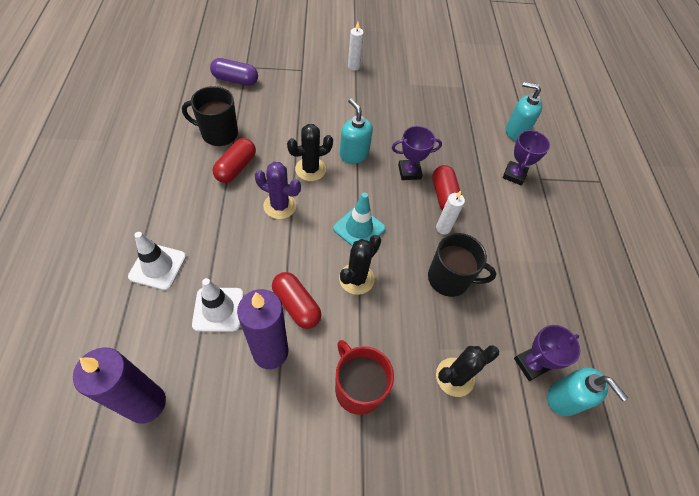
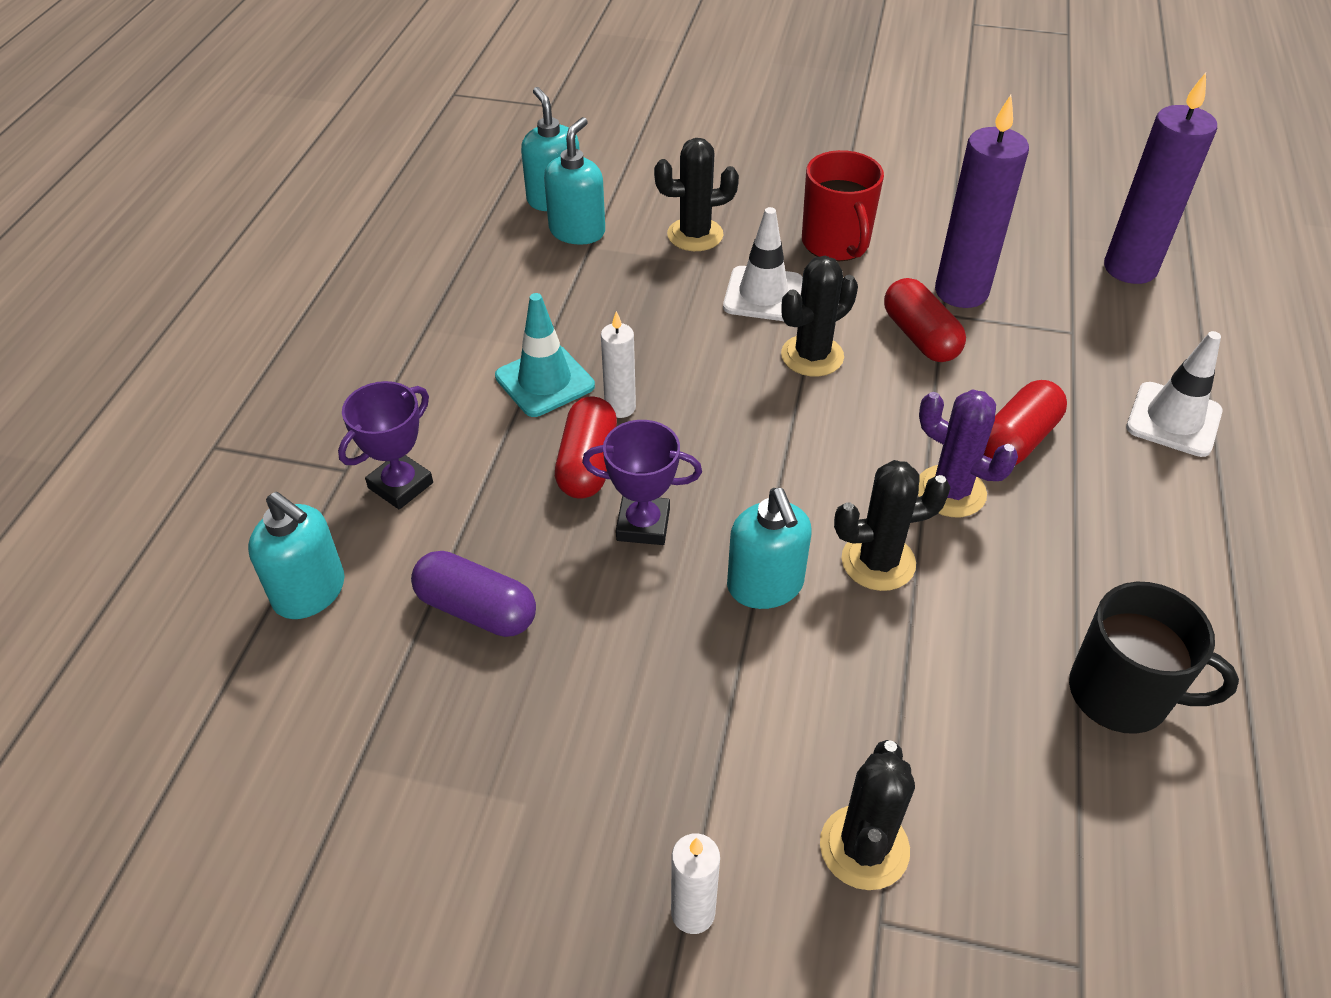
camera: 160 degrees left, 10 degrees down
(218, 309) = (1050, 349): white traffic cone -> white traffic cone (763, 294)
(235, 80) = (1108, 900): purple capsule -> purple capsule (476, 609)
(236, 168) = (1058, 590): red capsule -> red capsule (1017, 440)
(307, 84) = (864, 847): none -> black cactus
(359, 228) = (790, 429): turquoise traffic cone -> turquoise traffic cone (545, 381)
(449, 279) = (647, 334): black mug -> none
(530, 364) = (577, 231): purple trophy -> turquoise soap dispenser

